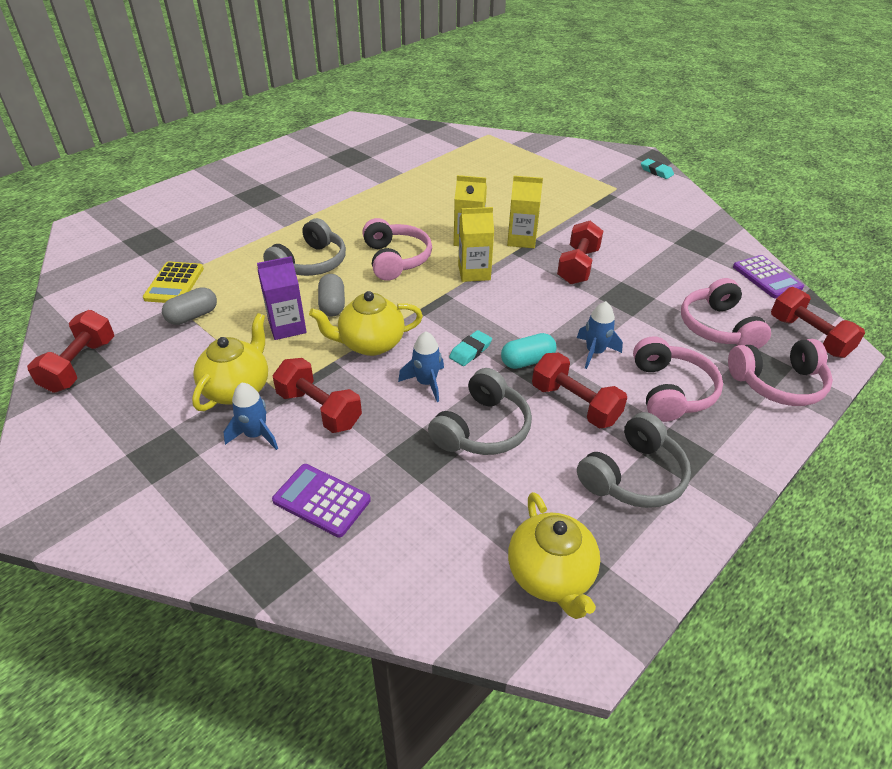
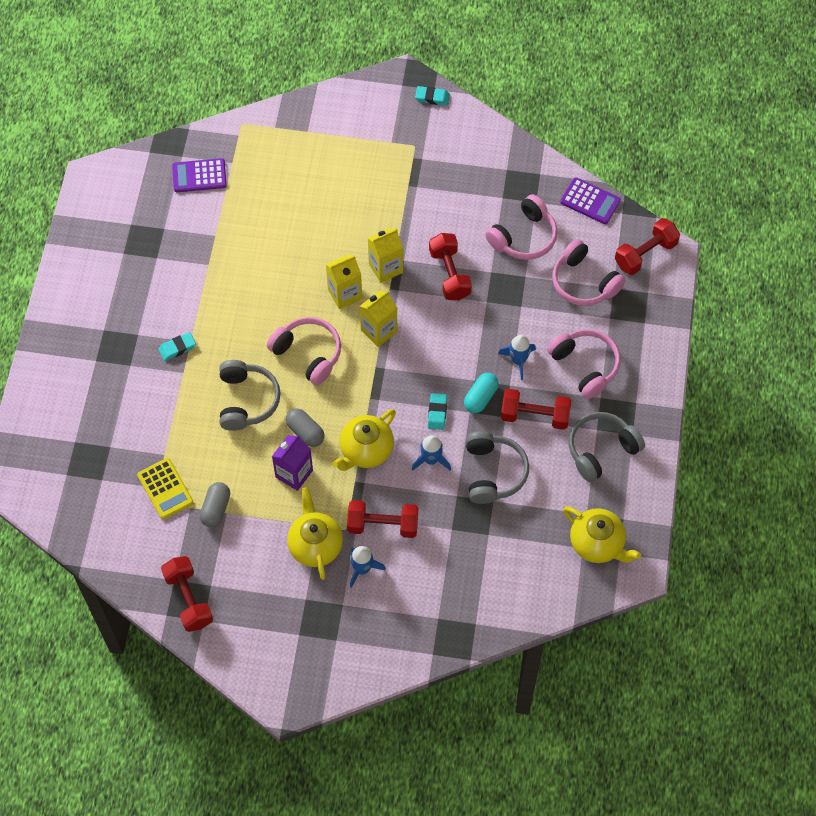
camera: 35 degrees left, 20 degrees up
(299, 213) = (177, 348): none -> turquoise eraser
(321, 500) = (443, 583): purple calculator -> purple calculator (199, 176)
(633, 476) = (601, 450): grey headphones -> grey headphones turned 135 degrees counterclockwise
(778, 383) = (645, 315): pink headphones -> pink headphones (524, 237)
(808, 336) = (645, 254): red dumbbell -> red dumbbell turned 60 degrees counterclockwise

